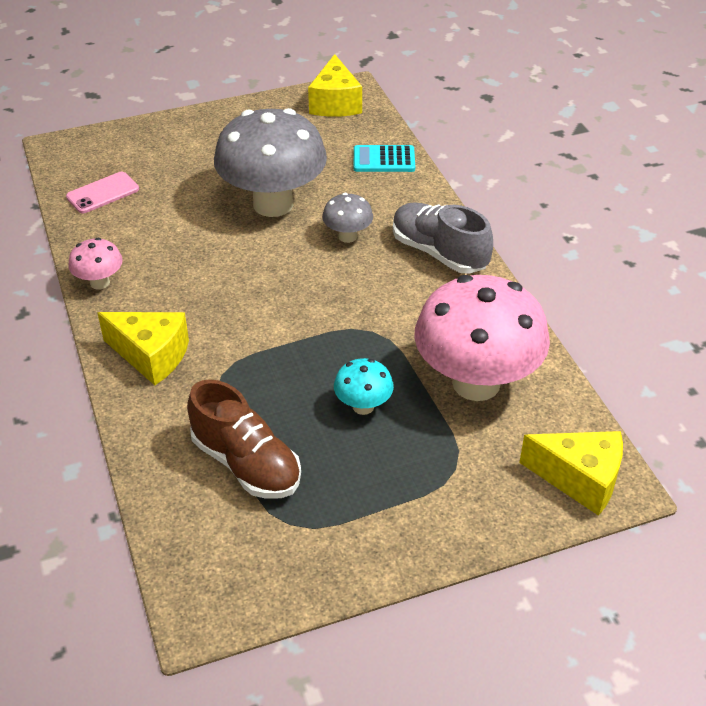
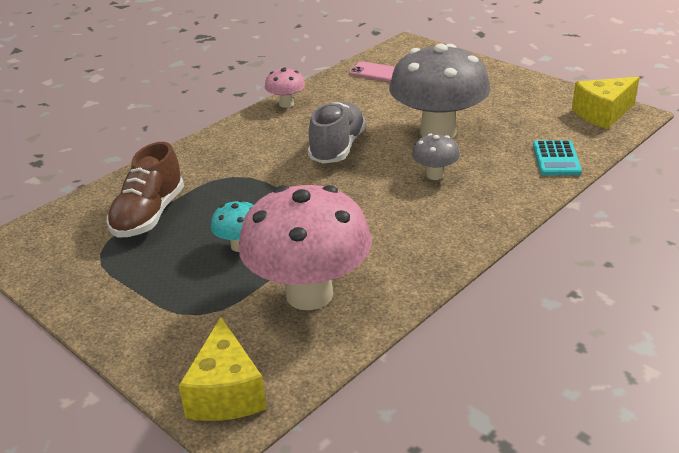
camera: 65 degrees right, 10 degrees down
(151, 356) = (230, 145): yellow cheese -> none
(384, 160) = (556, 159): turquoise calculator -> turquoise calculator turned 150 degrees counterclockwise
(439, 253) = (462, 224): grey shoe -> grey shoe (337, 148)

